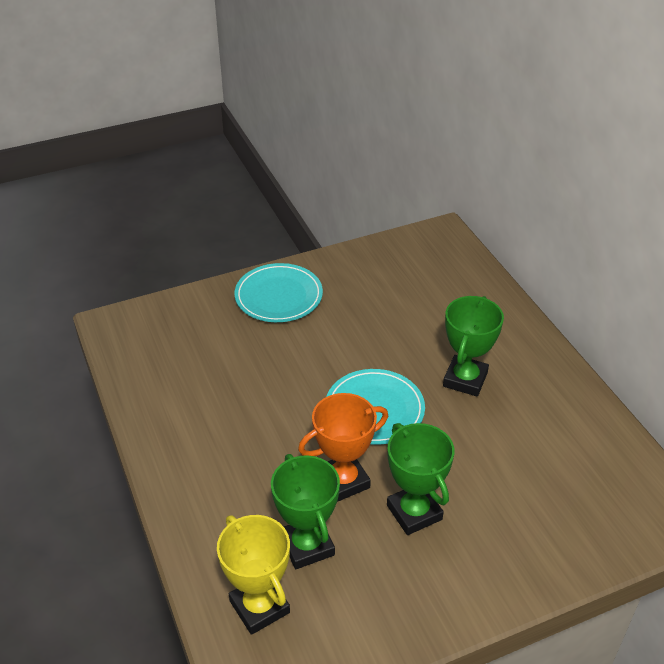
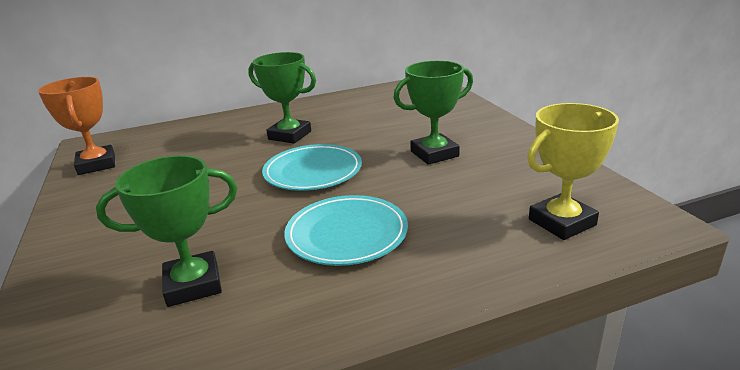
camera: 85 degrees left, 15 degrees down
(278, 296) = (99, 233): turquoise plate -> turquoise plate (346, 234)
(307, 546) = (481, 200): green trophy -> green trophy (193, 284)
(343, 481) = (400, 184): orange trophy -> orange trophy (96, 164)

